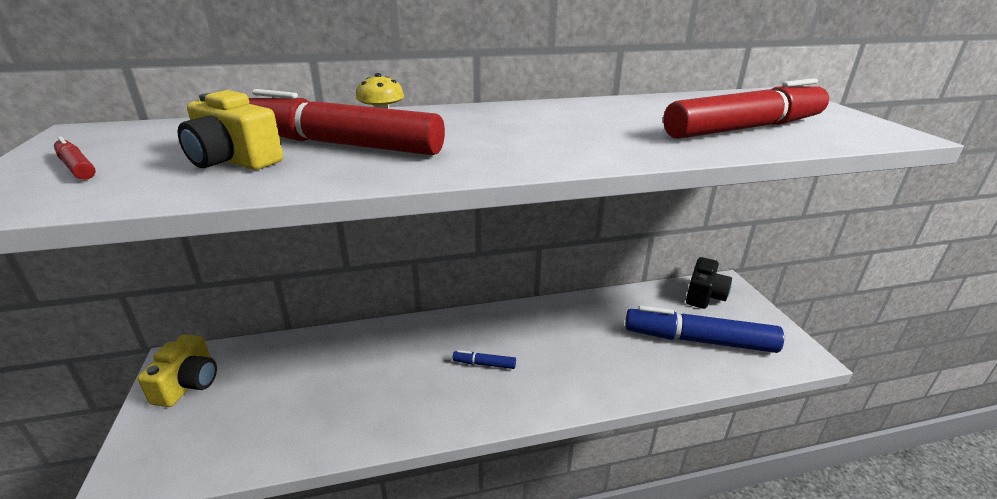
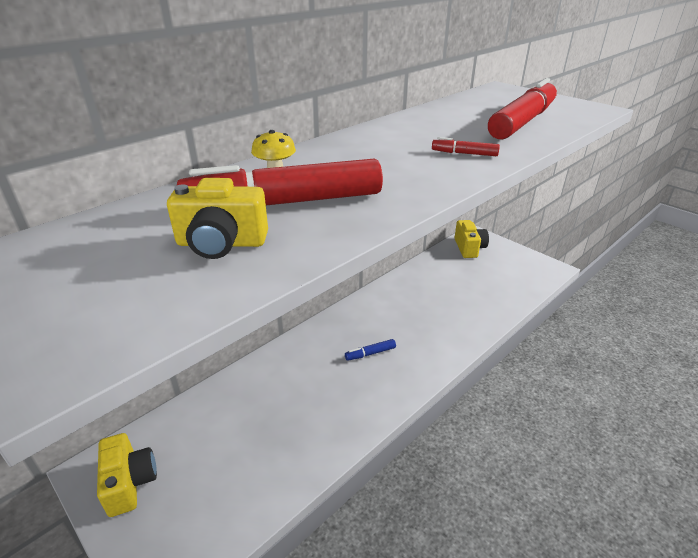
camera: 30 degrees left, 5 degrees up
(77, 167) = (73, 297): red marker -> red marker (464, 153)
(699, 340) = (489, 280): blue marker -> none
(704, 295) = (469, 248): black camera -> yellow camera

